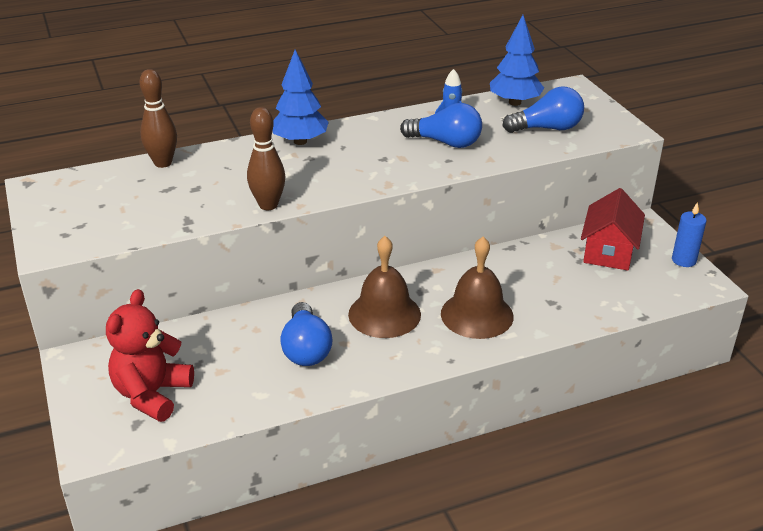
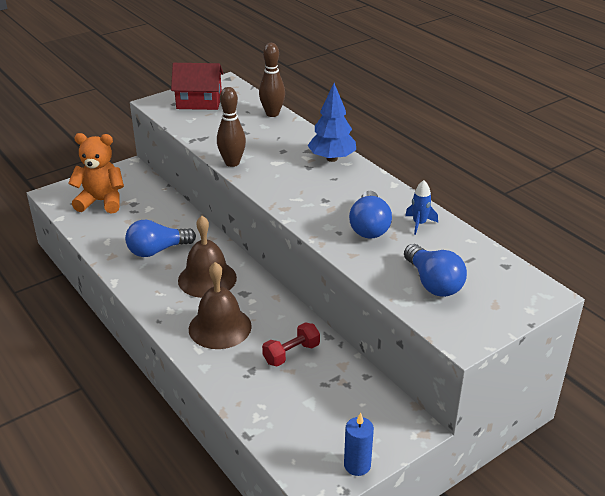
camera: 75 degrees right, 0 degrees up
(152, 394) = (101, 201): red teddy bear -> orange teddy bear
(514, 102) = (476, 257): blue tree -> none
(532, 273) = (291, 353): none -> red dumbbell
(609, 251) = (350, 404): red house -> red house (199, 102)

